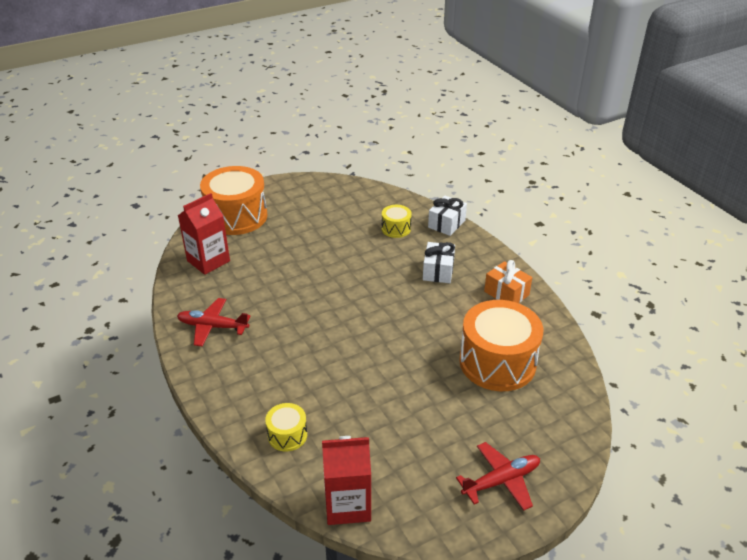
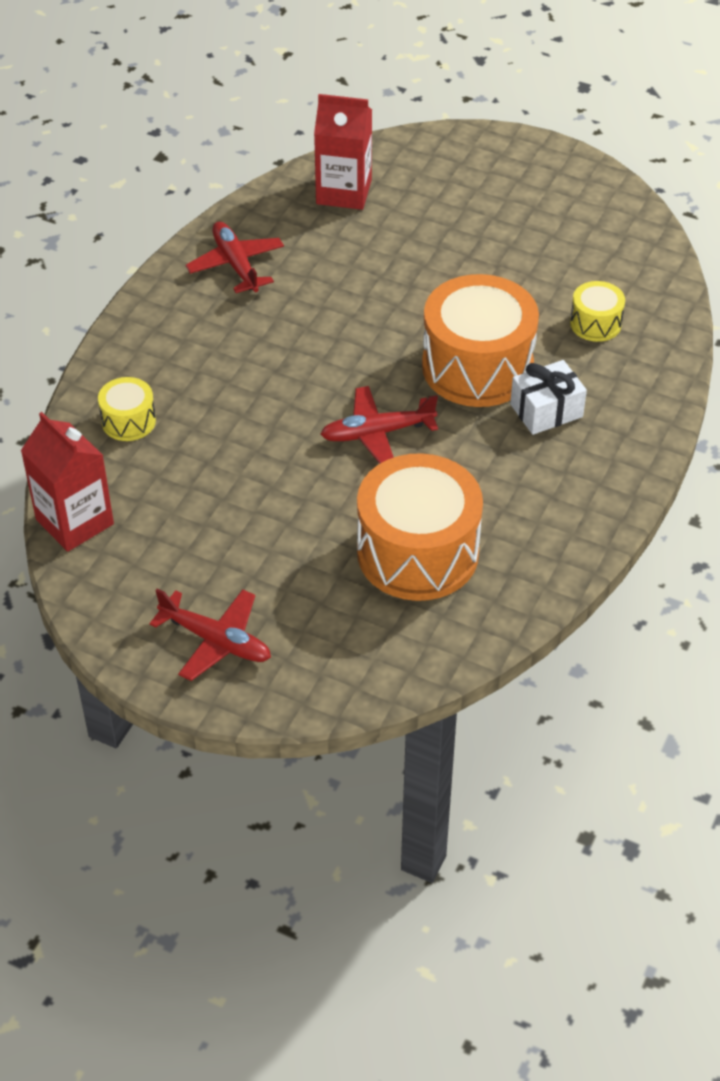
camera: 55 degrees right, 10 degrees up
(236, 216) = (454, 163): orange drum -> orange drum (477, 367)
(398, 335) = (377, 433): none -> red plane
(446, 224) = (665, 369): white gift -> none
(506, 293) = (571, 502): orange gift -> none

